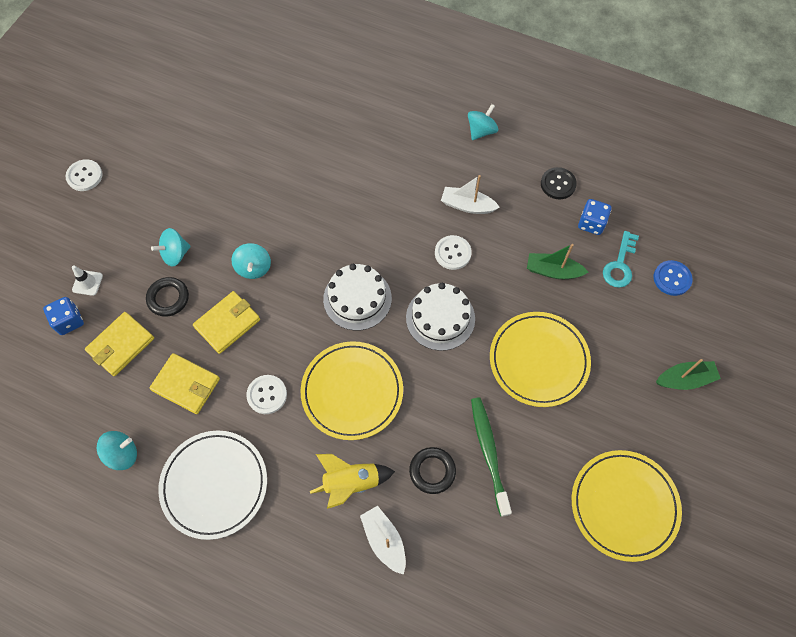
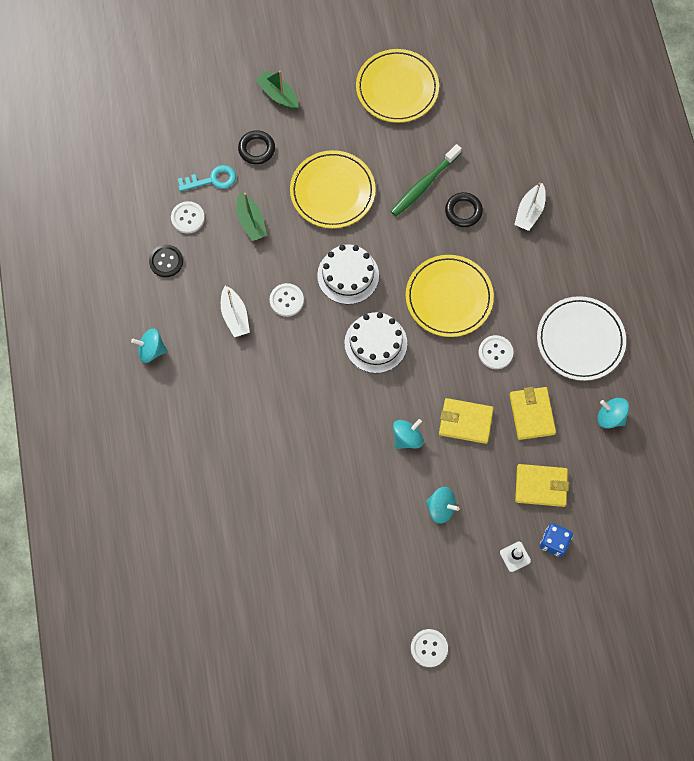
camera: 125 degrees left, 5 degrees up
(168, 298) = (479, 482): black ring -> black ring (256, 149)
(351, 482) = (510, 255): yellow rocket -> none
(591, 223) = (188, 218): blue dice -> white button
(672, 278) = (199, 140): blue button -> none

